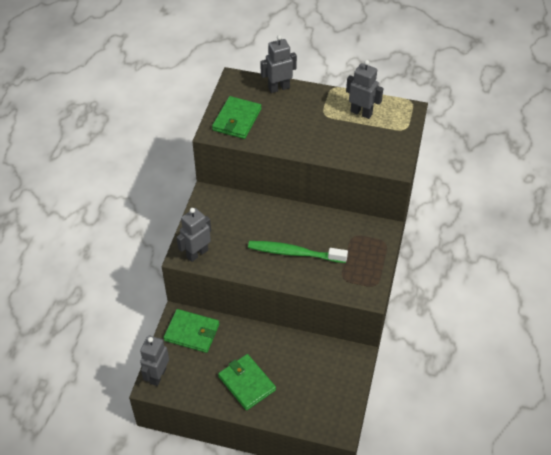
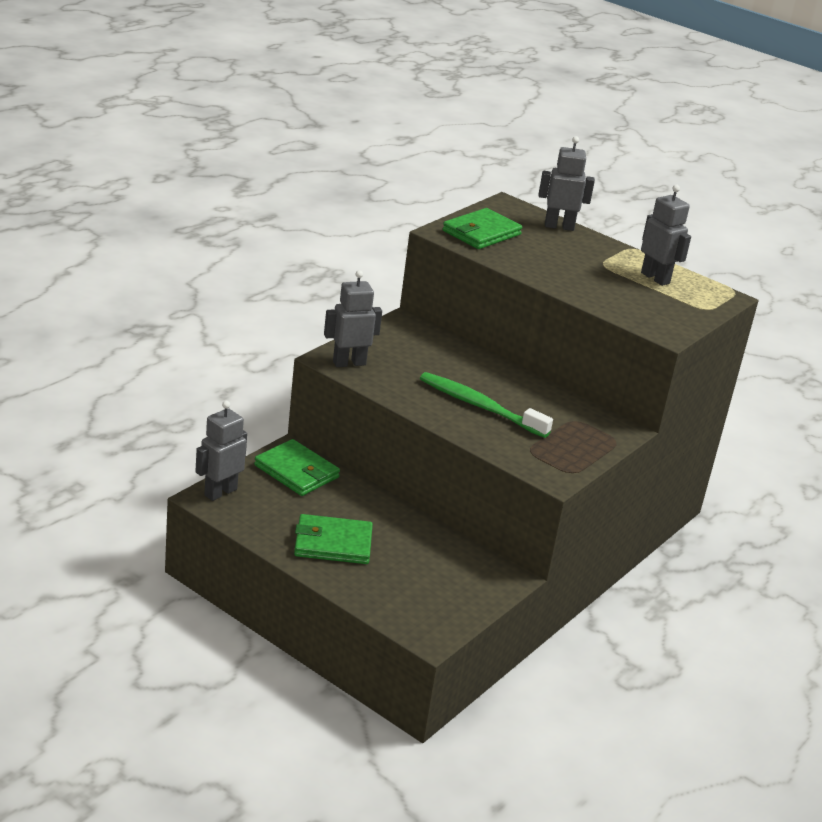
camera: 20 degrees right, 20 degrees down
(246, 383) = (333, 543): green wallet -> green wallet turned 75 degrees counterclockwise

